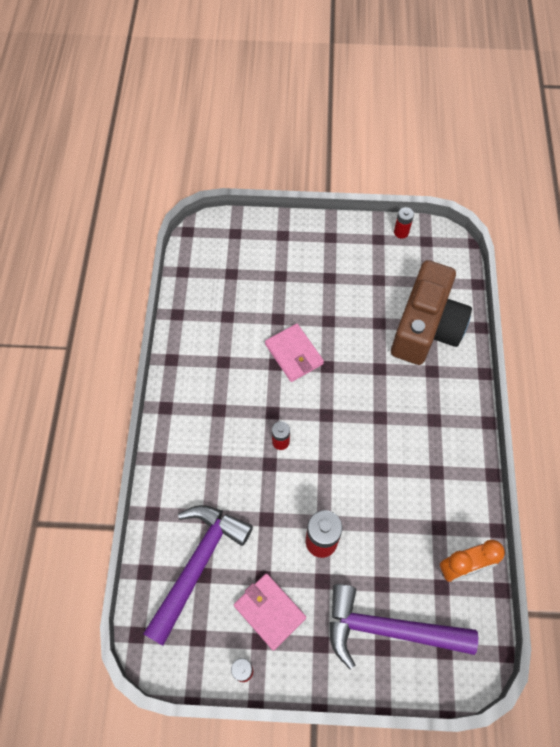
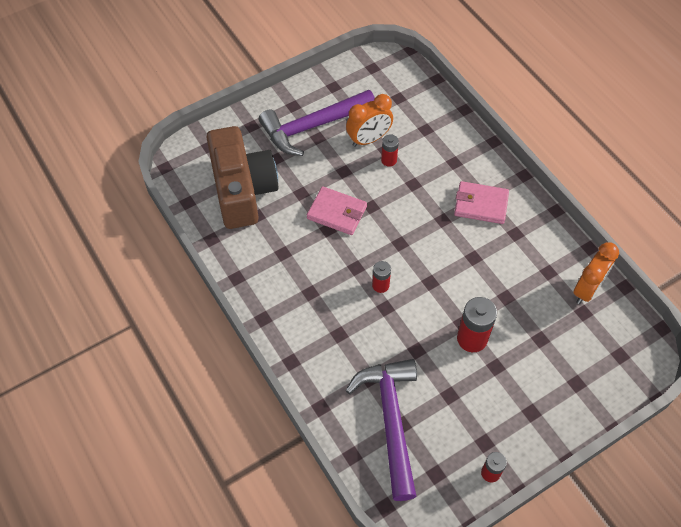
camera: 35 degrees left, 5 degrees down
(269, 611) = (475, 416): pink wallet -> pink wallet (481, 204)
(372, 305) = (369, 139): none -> orange clock
(388, 629) = (570, 367): purple hammer -> purple hammer (313, 126)
(401, 232) = (347, 71): red battery -> red battery (389, 160)
(426, 327) = (424, 132): brown camera -> brown camera (242, 190)

